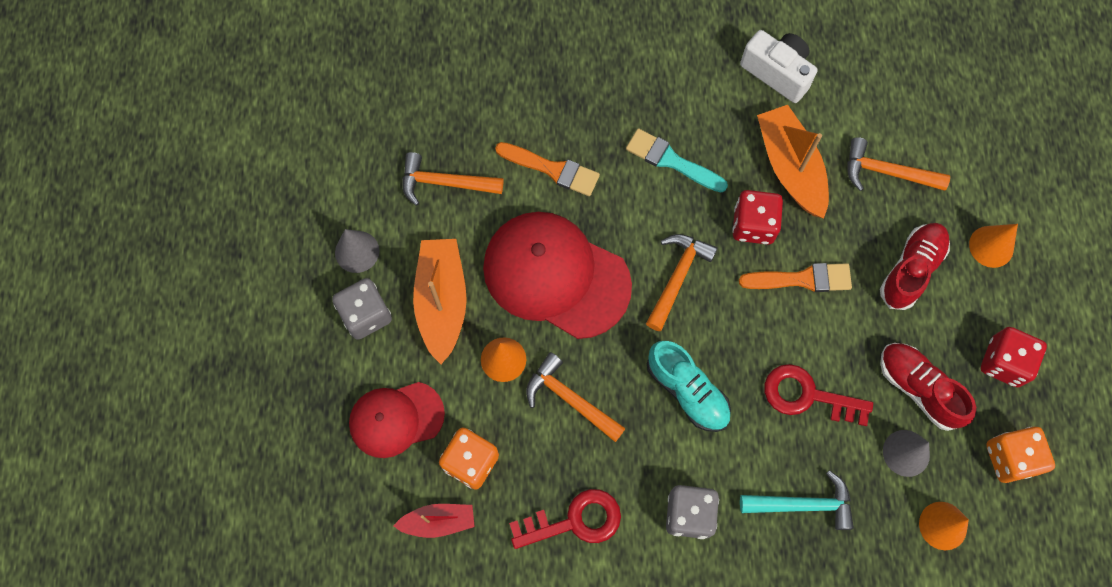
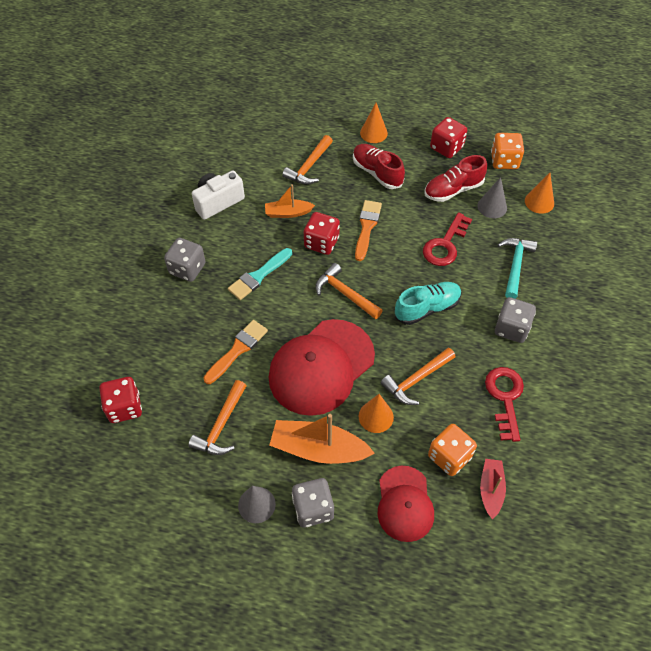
camera: 75 degrees left, 15 degrees down
(440, 71) = (124, 407): none -> red dice
(655, 72) = (187, 269): none -> grey dice
(790, 167) = (288, 213): orange boat -> orange boat, size x0.59

